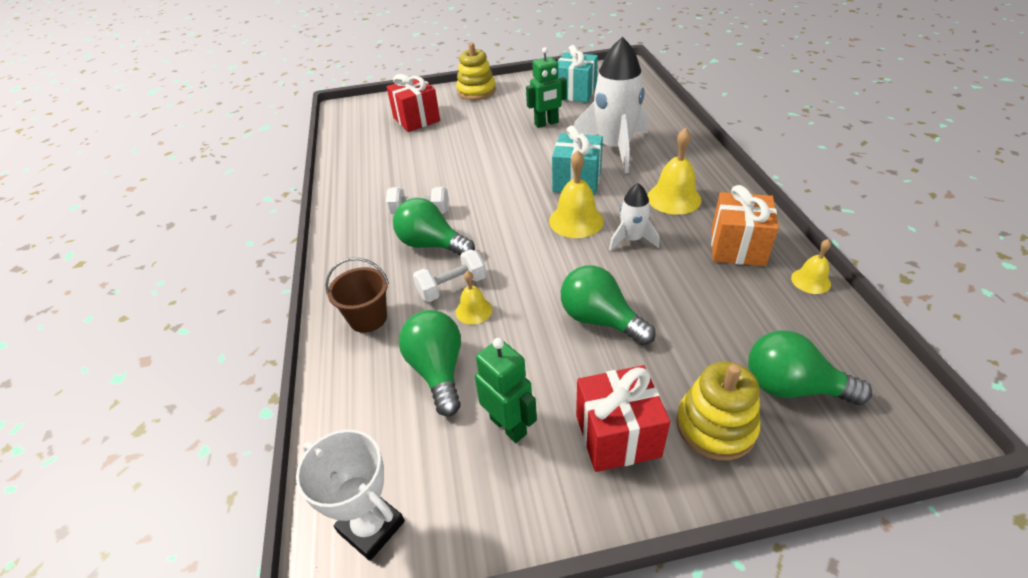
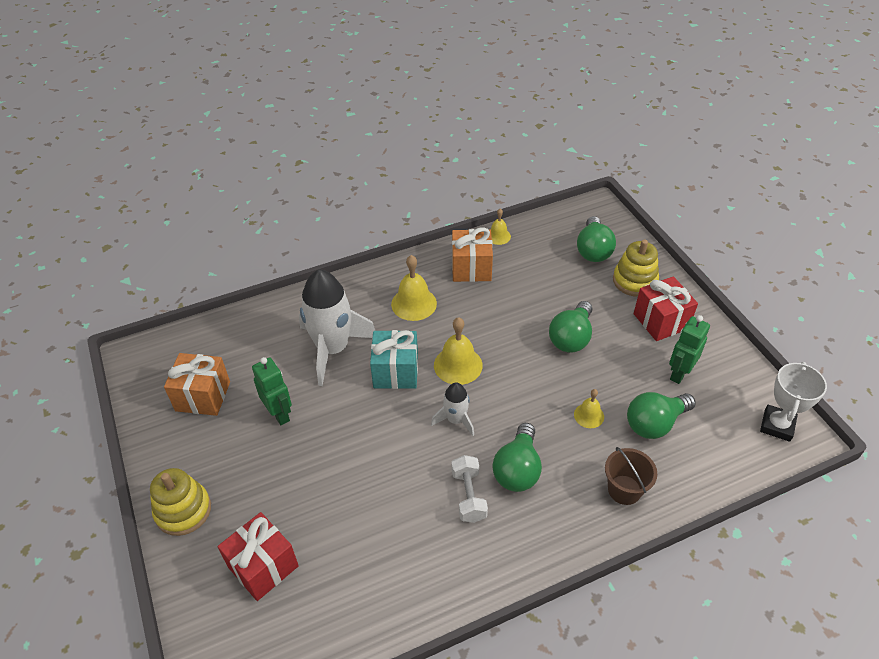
camera: 105 degrees left, 5 degrees up
(452, 287) = (567, 437): white dumbbell -> none
(575, 93) = (203, 396): turquoise gift -> orange gift
(632, 239) = (476, 326): white rocket -> white rocket (455, 420)

